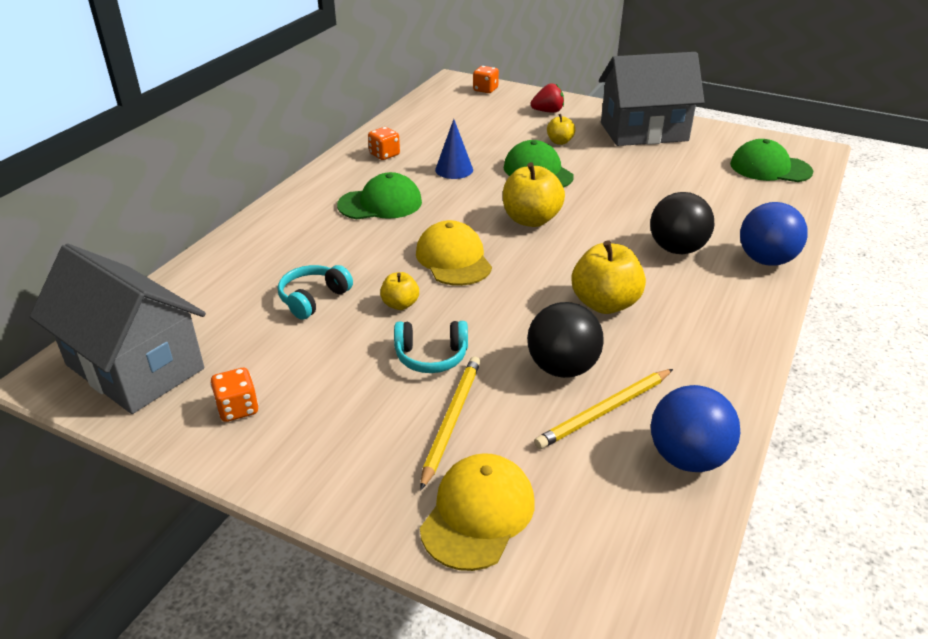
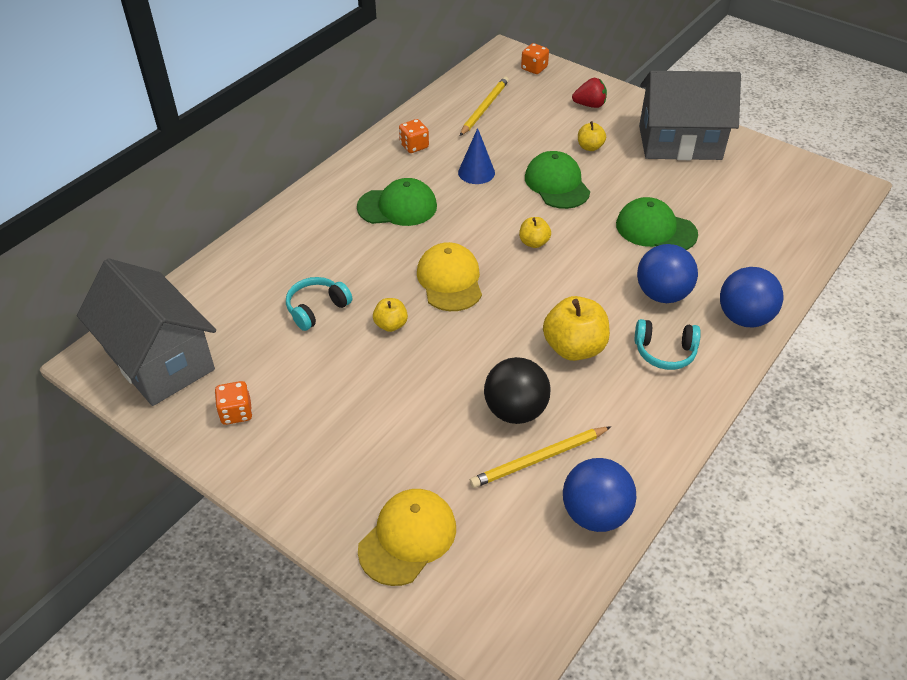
camera: 10 degrees right, 10 degrees up
(431, 356) = (405, 383): turquoise headphones -> turquoise headphones (664, 352)
(451, 420) = (407, 449): yellow pencil -> yellow pencil (484, 108)
(531, 220) = (534, 242): yellow apple -> yellow apple, size x0.54
(676, 249) = (662, 294): black ball -> blue ball
(770, 168) = (793, 204): green cap -> green cap (655, 229)

